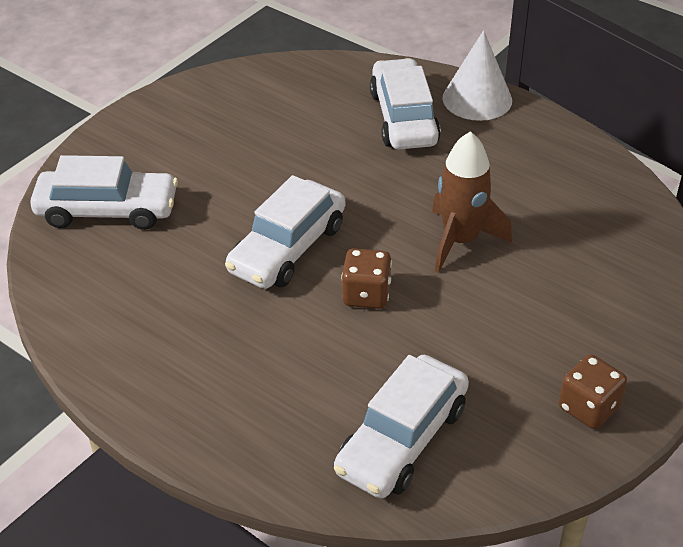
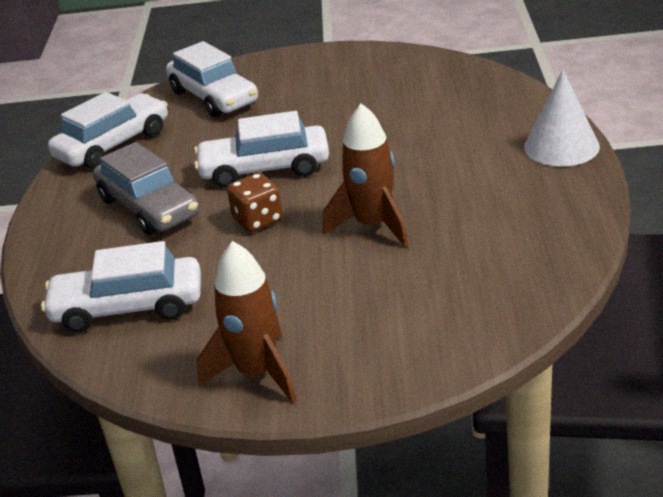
camera: 55 degrees right, 10 degrees down
(249, 347) = (149, 207): none -> grey car
(403, 118) = (482, 133): white car -> white car (113, 144)
(588, 407) = (257, 373): brown dice -> brown rocket

